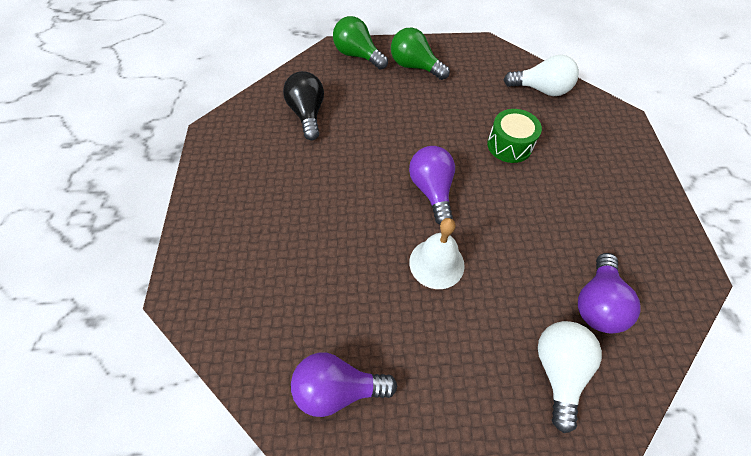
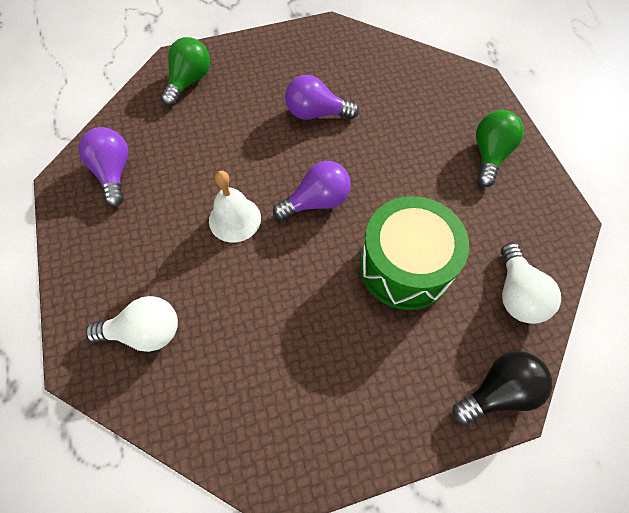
camera: 75 degrees right, 5 degrees up
(307, 114) = (376, 83): black light bulb -> black light bulb (498, 391)
(358, 55) = (480, 101): green light bulb -> green light bulb (189, 81)
(509, 145) = (405, 266): green drum -> green drum, size x1.74
(597, 303) = (220, 367): purple light bulb -> purple light bulb (316, 113)

